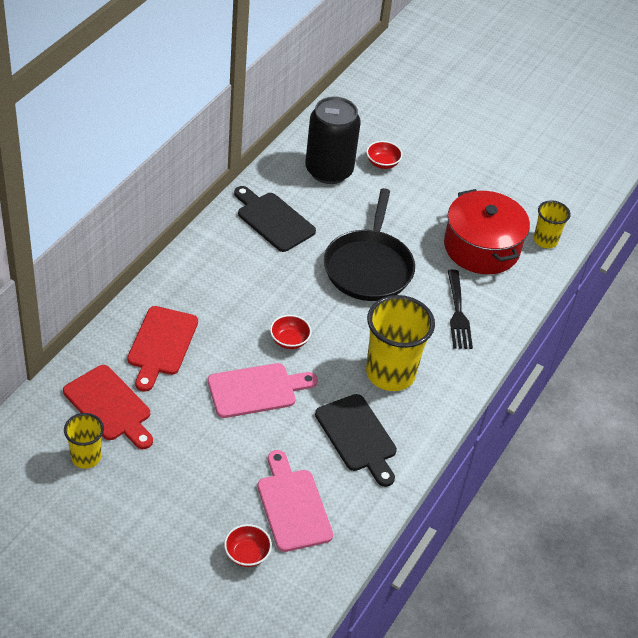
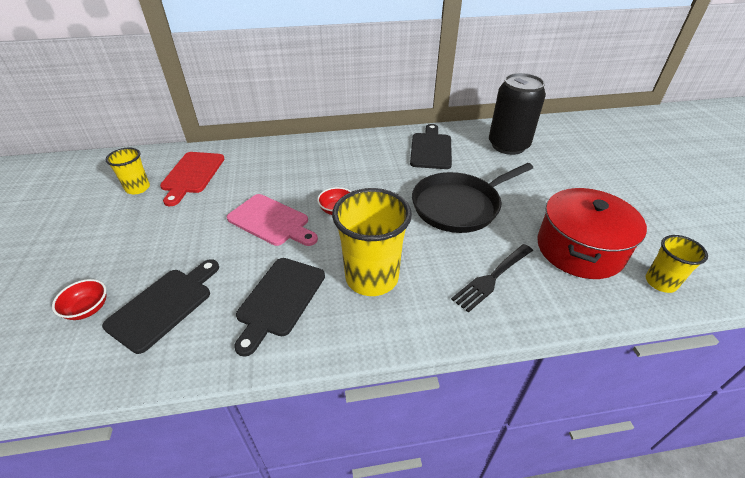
camera: 55 degrees right, 5 degrees down
(161, 344) = (267, 166): red cutting board -> none
(292, 506) = (164, 305): pink cutting board -> black cutting board
(382, 163) = (557, 160): red bowl -> none

